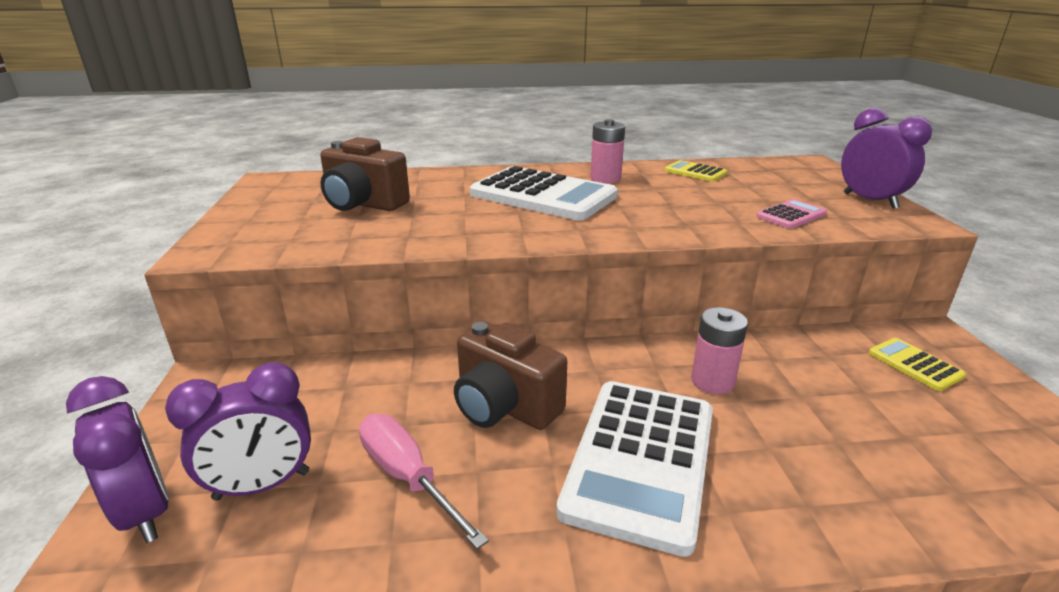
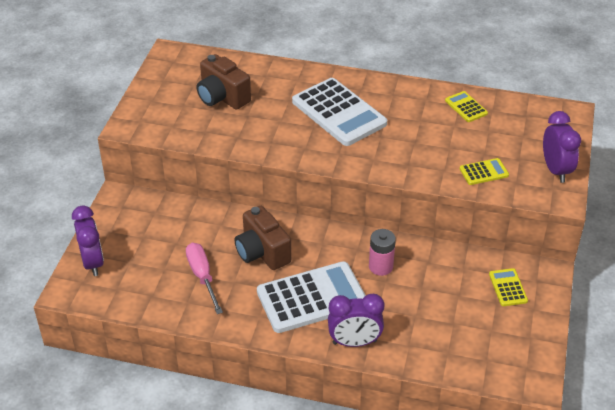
camera: 20 degrees right, 15 degrees up
(262, 485) = (140, 263): purple clock -> purple clock (354, 342)
(605, 178) = (394, 101): pink battery -> none
(641, 460) = (311, 298): white calculator -> white calculator turned 150 degrees counterclockwise
(791, 215) = (484, 172): pink calculator -> yellow calculator

